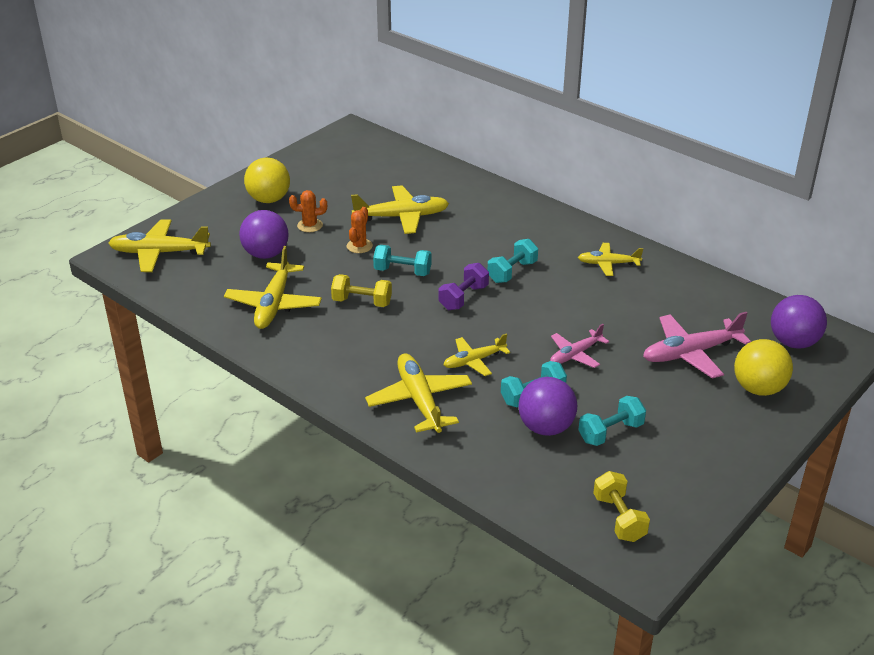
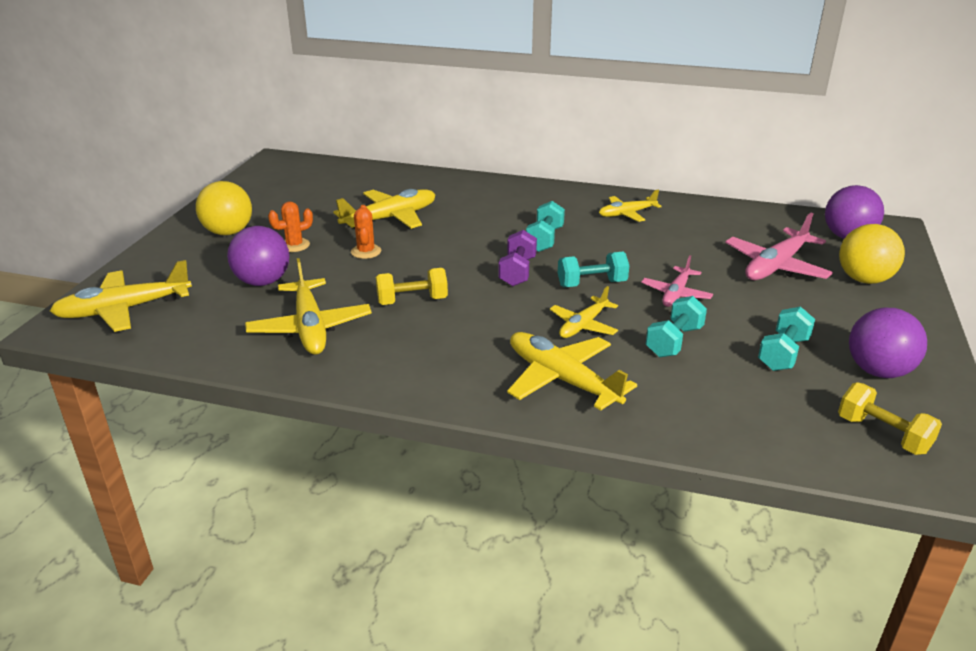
camera: 25 degrees left, 5 degrees down
(402, 271) = (432, 263): turquoise dumbbell -> turquoise dumbbell (592, 284)
(546, 427) = (718, 368): purple ball -> purple ball (878, 371)

